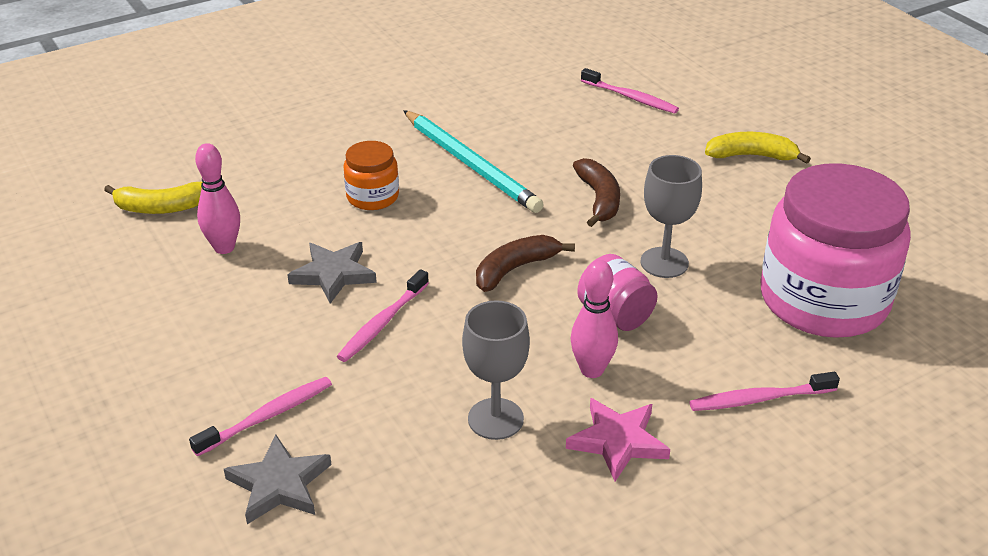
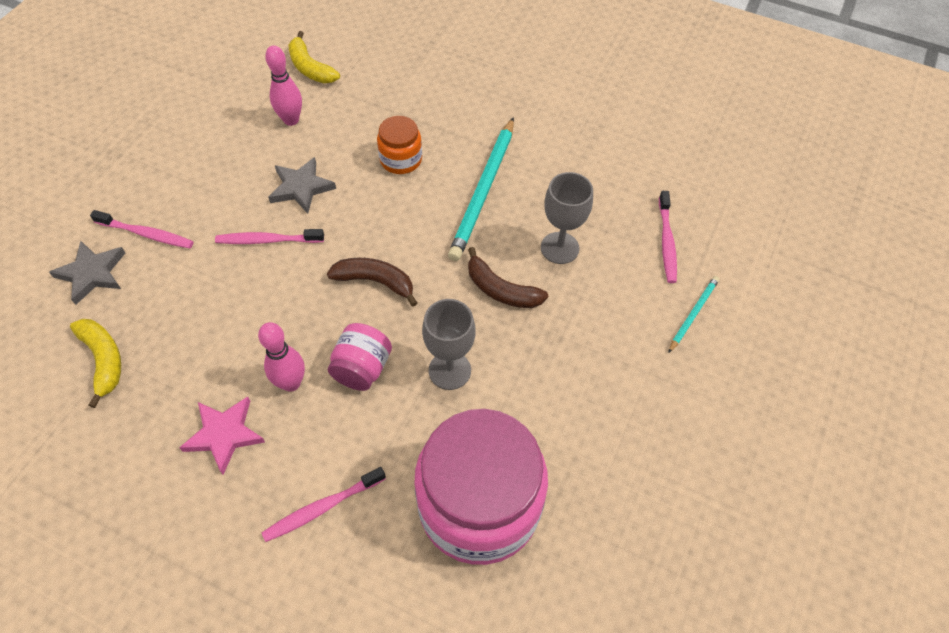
camera: 55 degrees right, 20 degrees up
(495, 419) = (208, 352): grey goblet -> grey goblet (559, 248)
(599, 199) = (501, 290): brown banana -> brown banana turned 75 degrees clockwise
(716, 116) = (693, 314): none -> turquoise pencil
(751, 156) = (652, 366): yellow banana -> yellow banana (103, 360)
(759, 399) = (322, 507): pink toothbrush -> pink toothbrush turned 75 degrees counterclockwise

